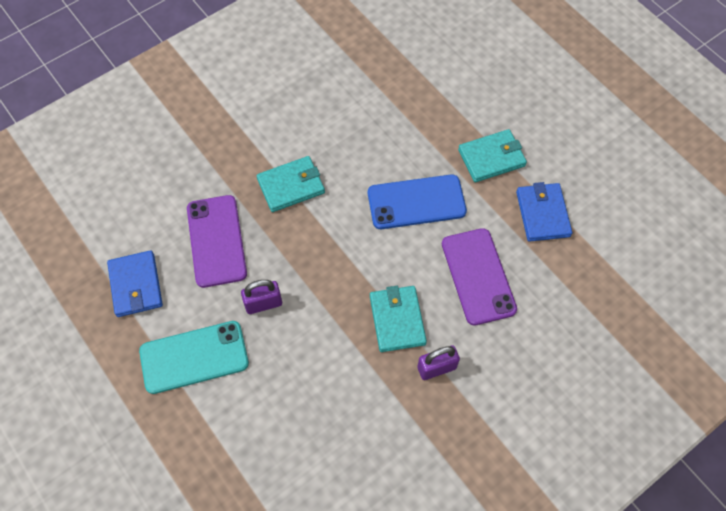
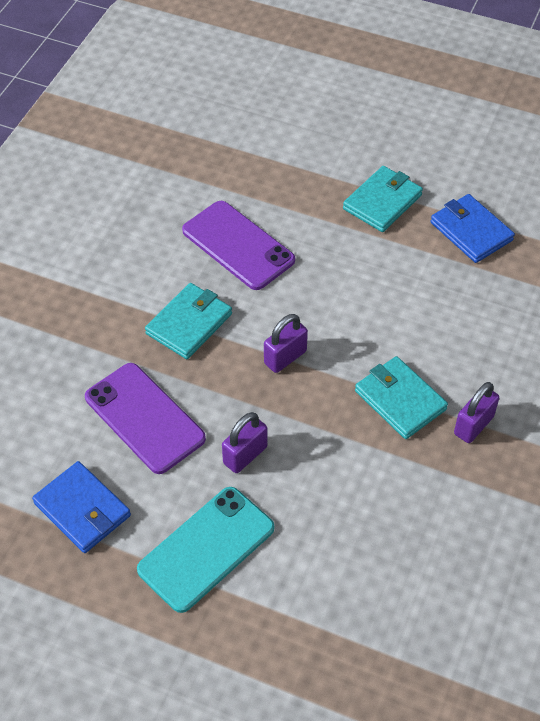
camera: 30 degrees left, 10 degrees down
(339, 245) = (285, 357): none -> purple padlock
(416, 202) = (336, 278): blue phone -> none
(478, 276) = (451, 319): purple phone -> purple phone (238, 245)

